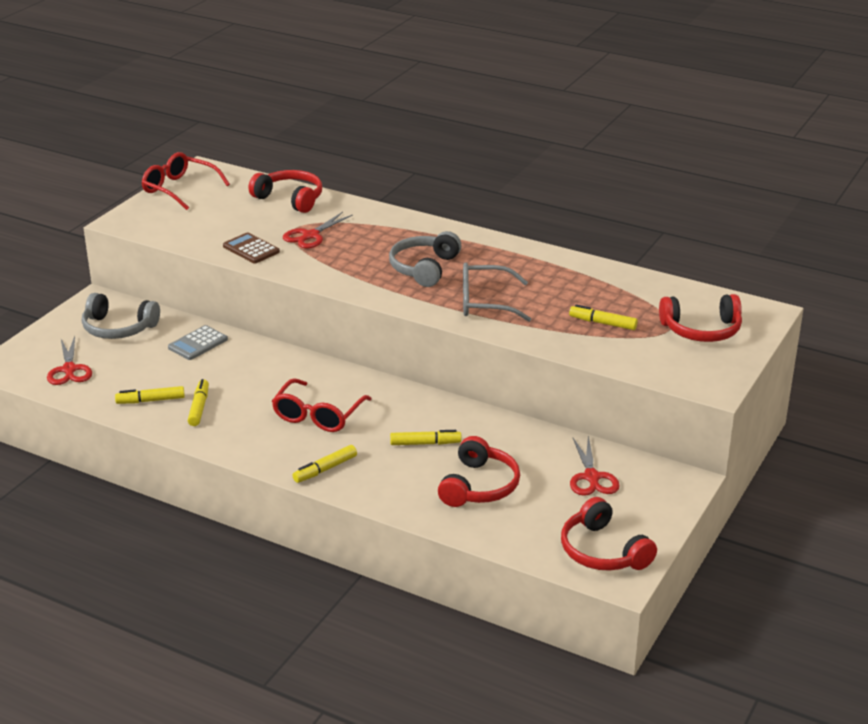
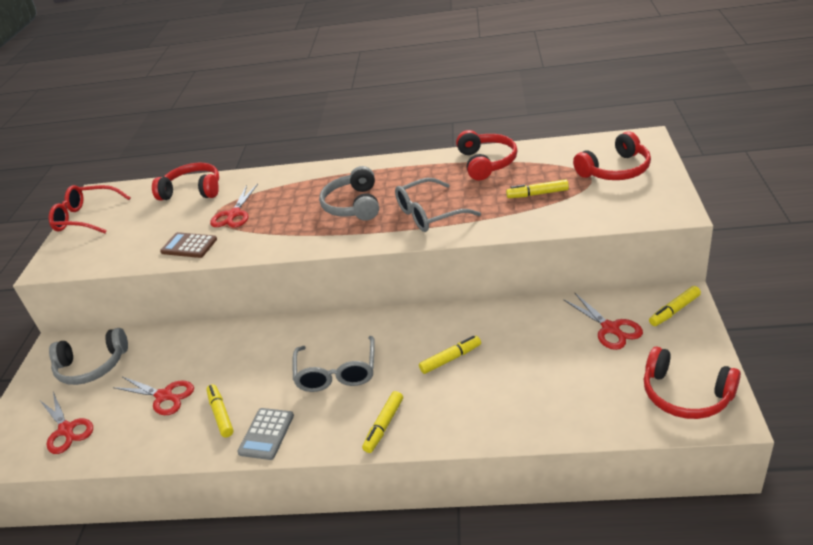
camera: 20 degrees left, 5 degrees up
(150, 400) = (168, 427): yellow marker -> yellow marker (674, 311)
(162, 375) = (164, 396): none -> red scissors
(198, 344) = (178, 350): grey calculator -> grey calculator (266, 434)
(318, 415) = (337, 373): red glasses -> grey glasses
(479, 486) = (530, 379): red headphones -> red headphones (486, 162)

